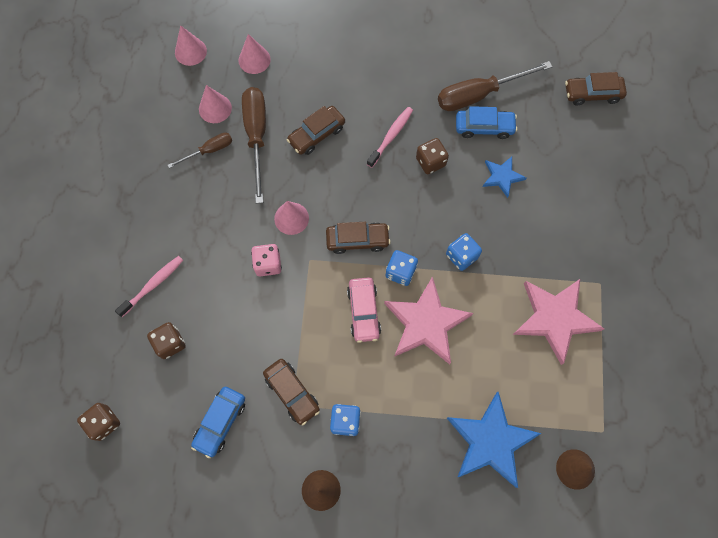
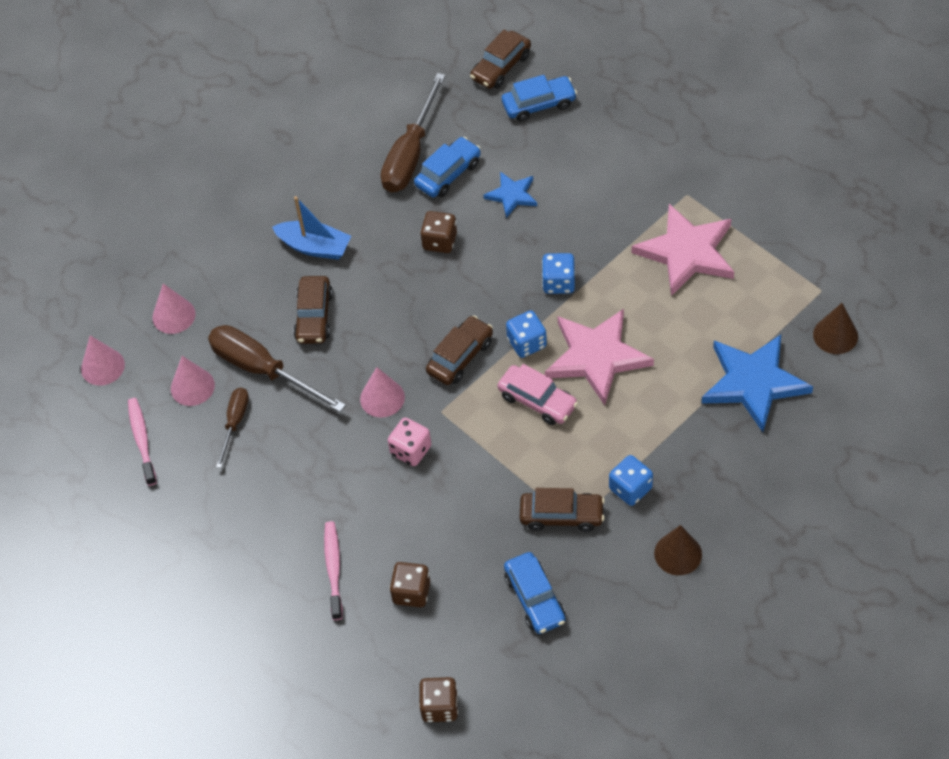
camera: 45 degrees left, 15 degrees down
(365, 95) = (314, 247): none -> blue boat
(391, 136) = (380, 255): pink toothbrush -> pink toothbrush (142, 440)
(585, 138) = (539, 104): none -> blue car

